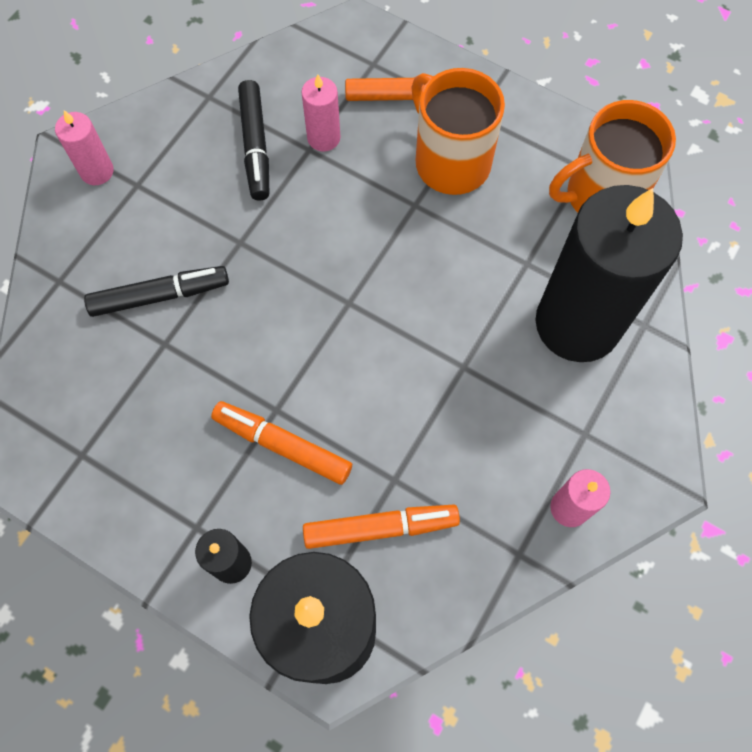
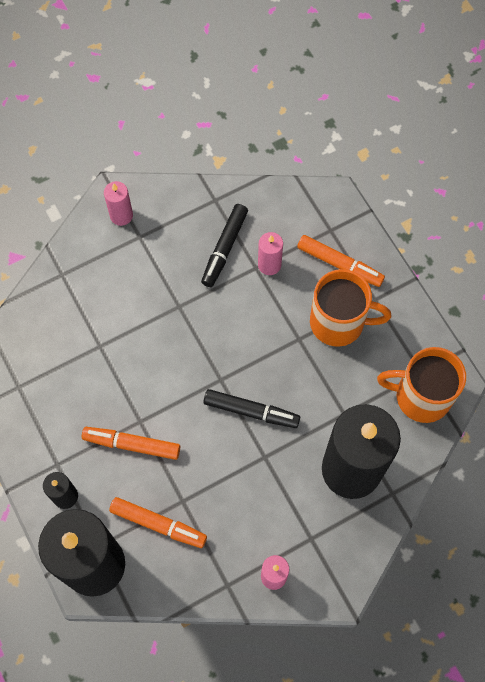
camera: 30 degrees right, 0 degrees up
(160, 295) = (114, 315): black marker -> black marker (251, 411)
(282, 445) = (132, 445): orange marker -> orange marker turned 45 degrees counterclockwise
(450, 161) = (339, 322): orange mug -> orange mug turned 105 degrees clockwise

